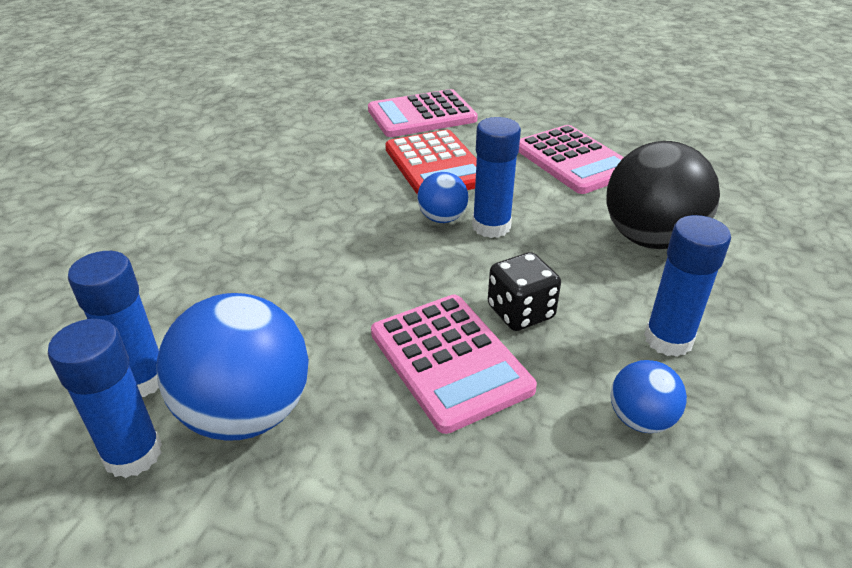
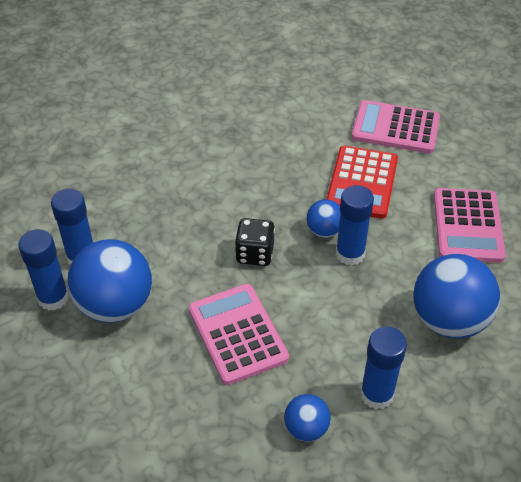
camera: 35 degrees right, 10 degrees up
(449, 361) = (237, 334): pink calculator -> pink calculator turned 150 degrees clockwise
(520, 312) = (306, 326): black dice -> black dice (255, 254)
(650, 239) = (449, 320): black ball -> blue ball

